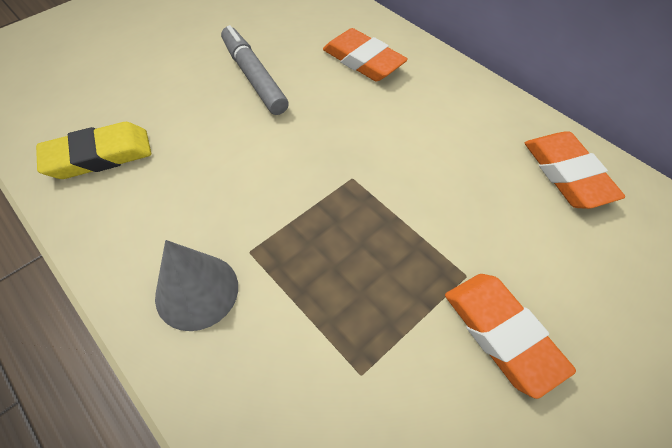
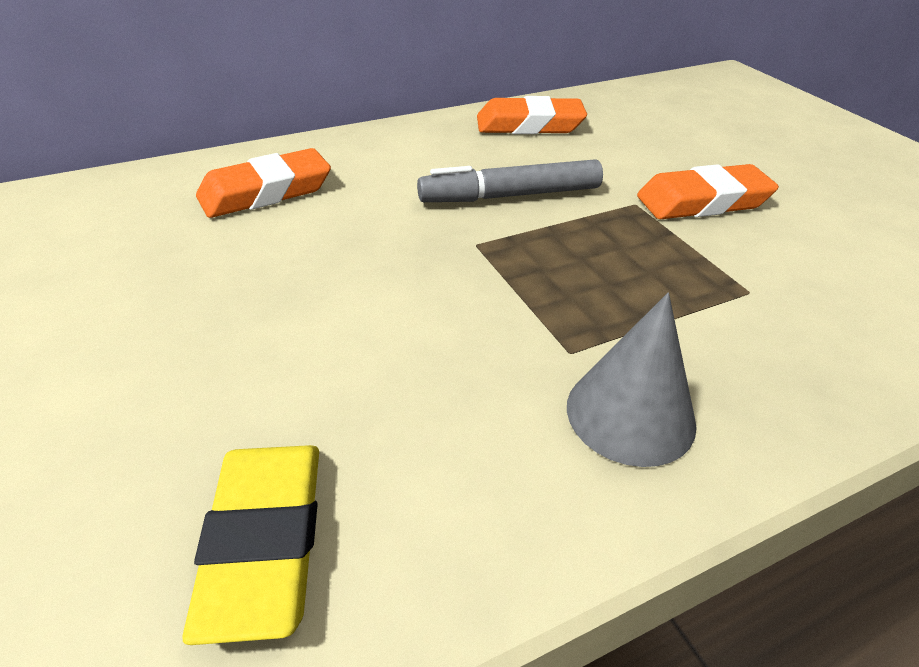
camera: 75 degrees left, 15 degrees down
(254, 77) = (208, 294): grey marker -> grey marker (511, 196)

